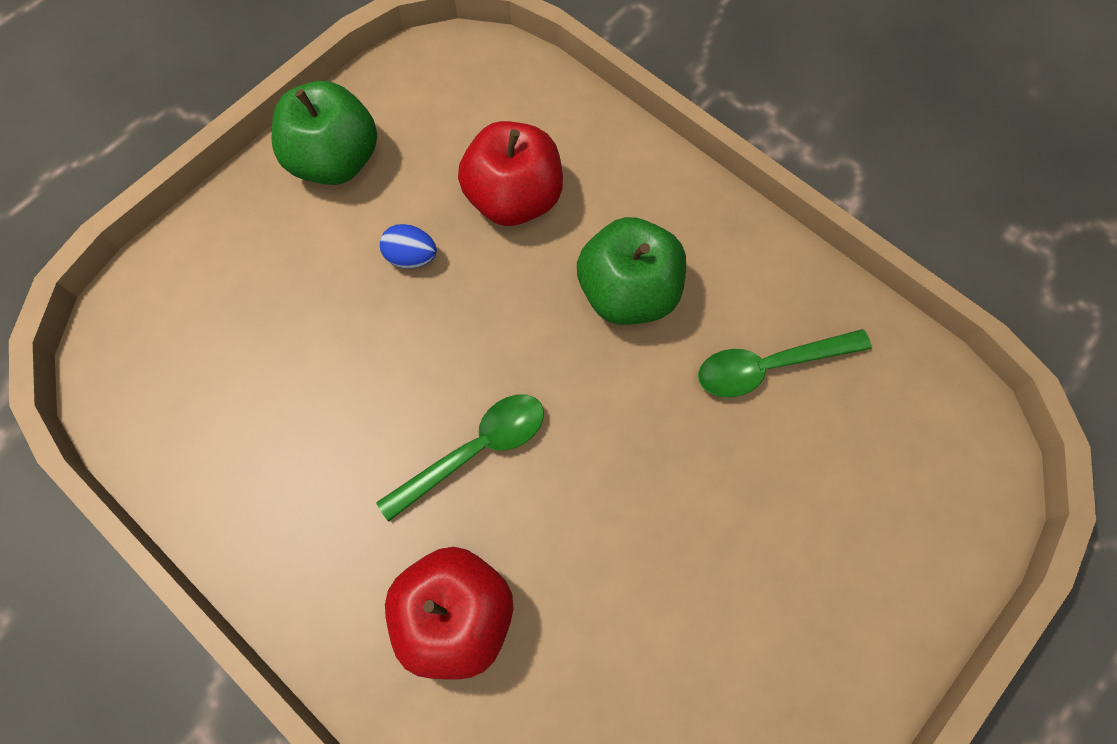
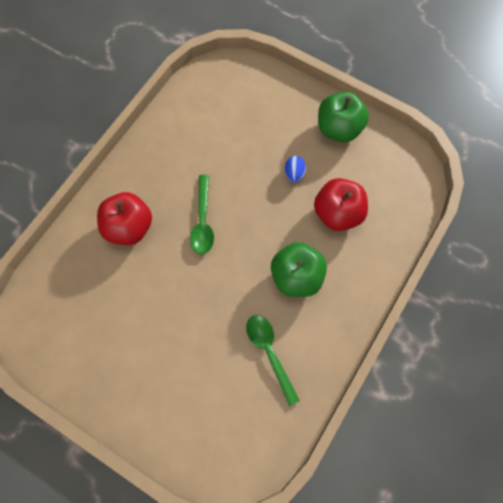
camera: 80 degrees right, 0 degrees up
(476, 450) = (203, 221): green spoon -> green spoon turned 45 degrees clockwise

